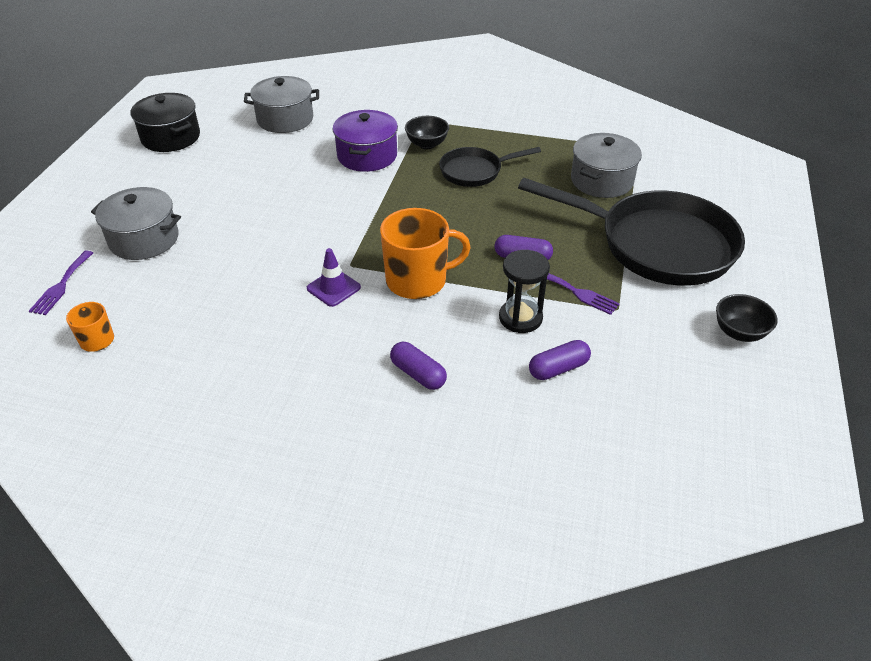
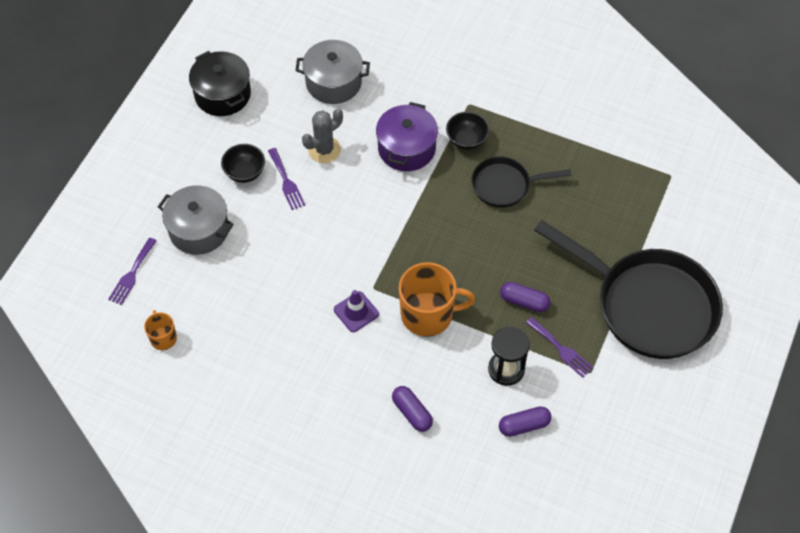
camera: 10 degrees right, 15 degrees up
(242, 192) = (286, 181): none -> purple fork
(281, 165) = (324, 150): none -> grey cactus
(601, 180) = (622, 216): grey pot -> none
(739, 332) = (684, 413): black bowl -> black bowl (245, 172)

